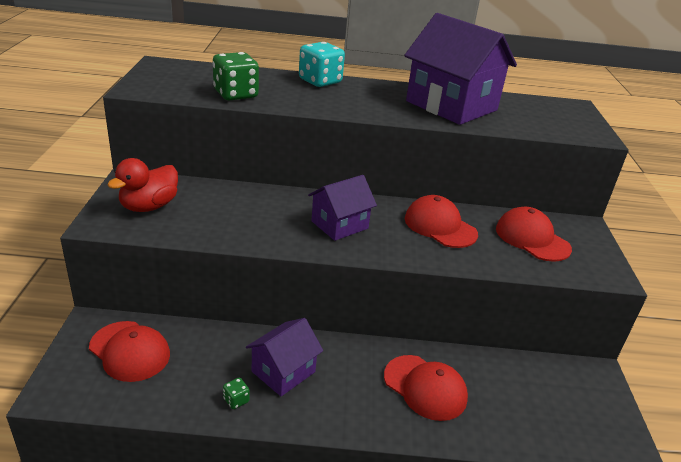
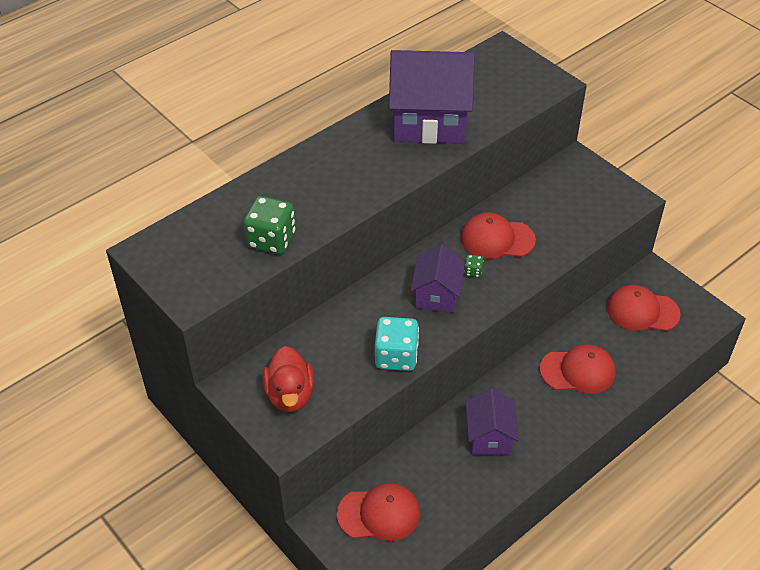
camera: 40 degrees left, 15 degrees up
(236, 400) = (490, 481): green dice -> green dice (473, 271)
(320, 81) = (300, 166): turquoise dice -> turquoise dice (396, 356)
(532, 238) = (561, 202): red cap -> red cap (642, 311)

